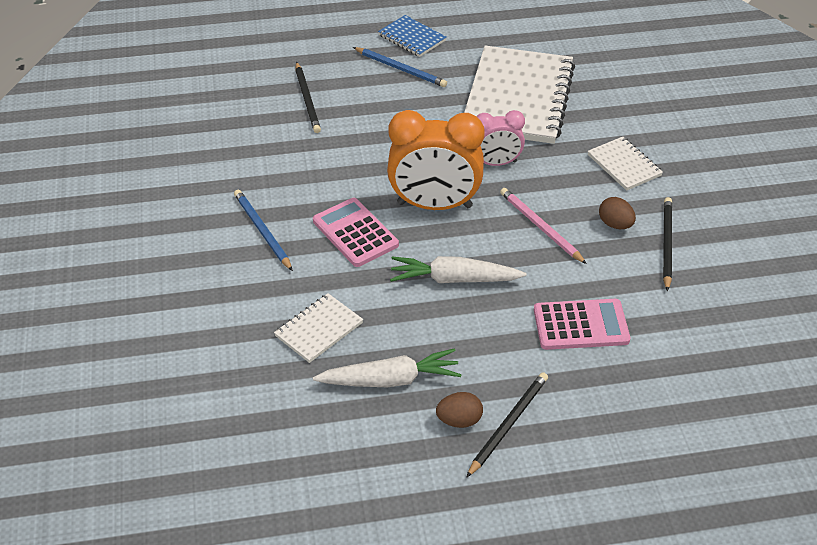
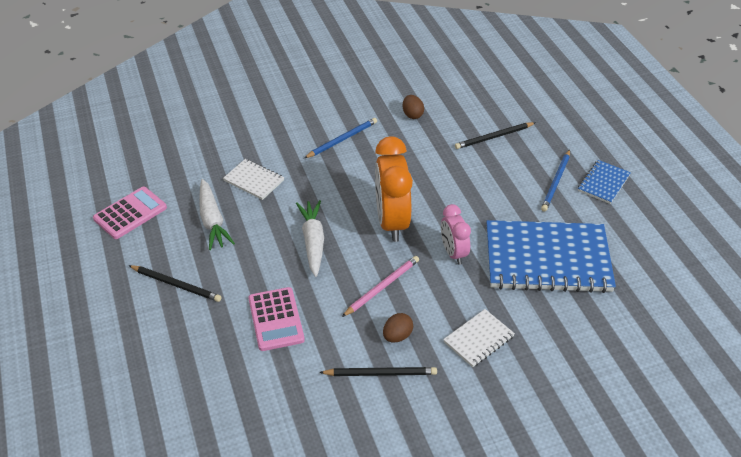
camera: 80 degrees right, 0 degrees up
(355, 233) = (350, 184): pink calculator -> pink calculator (130, 213)
(459, 420) = (179, 259): brown egg -> brown egg (412, 115)
(518, 98) = (547, 259): white notebook -> blue notebook

